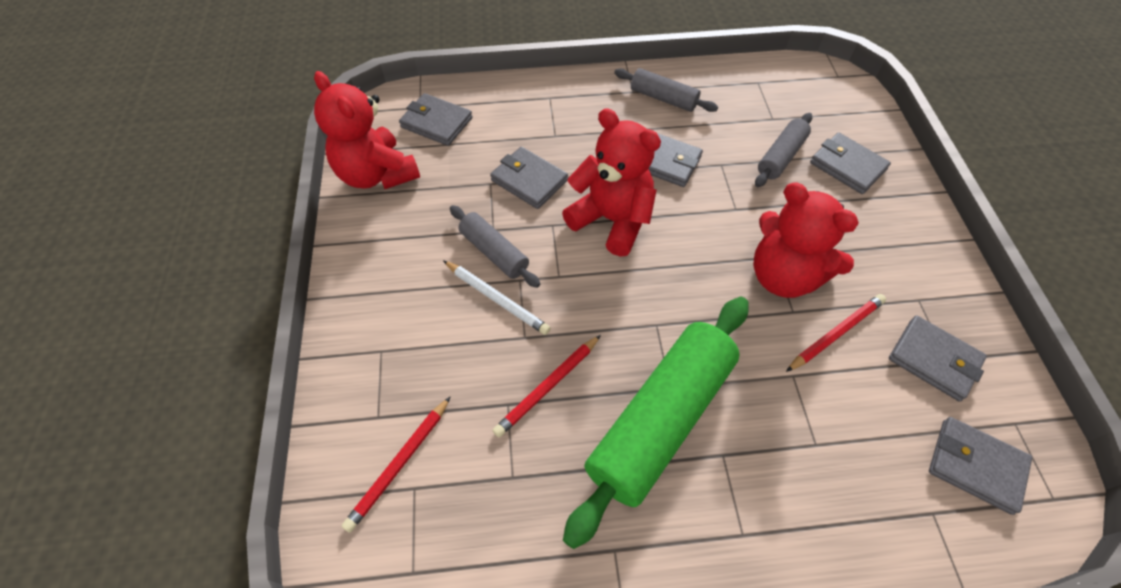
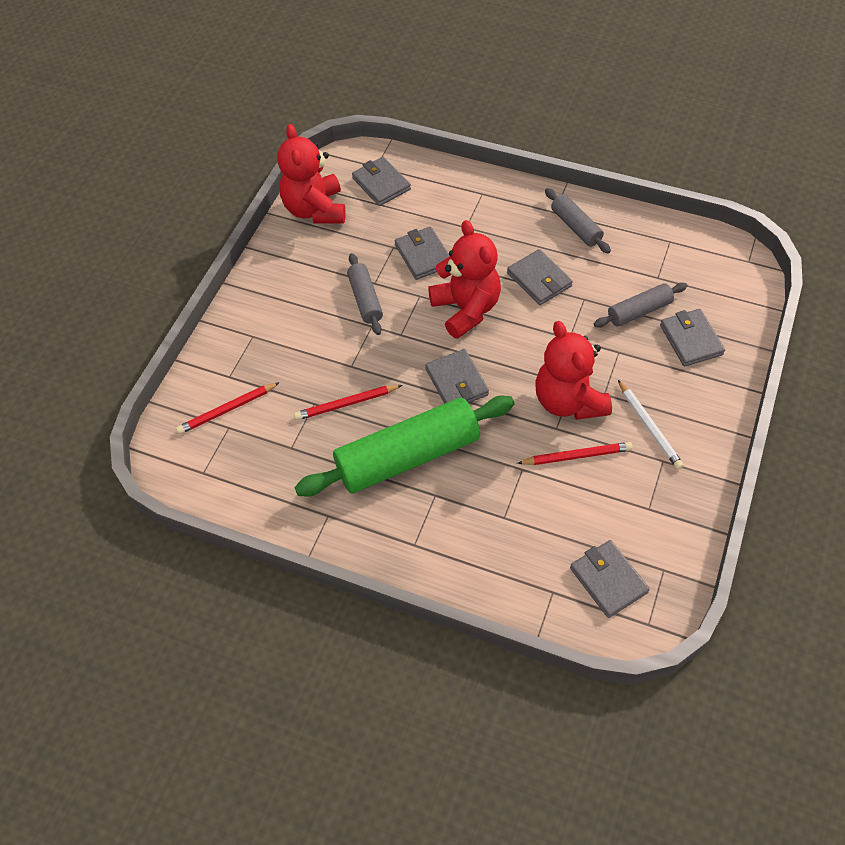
camera: 30 degrees right, 0 degrees up
(497, 299) = (348, 333): white pencil -> white pencil (649, 427)
(934, 360) = (637, 504): grey wallet -> grey wallet (456, 382)

